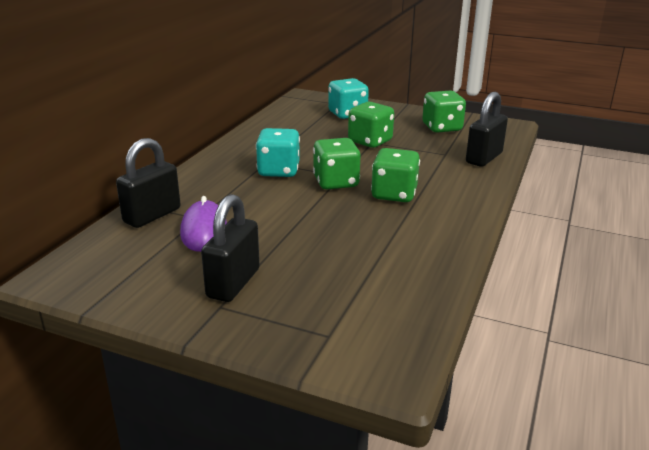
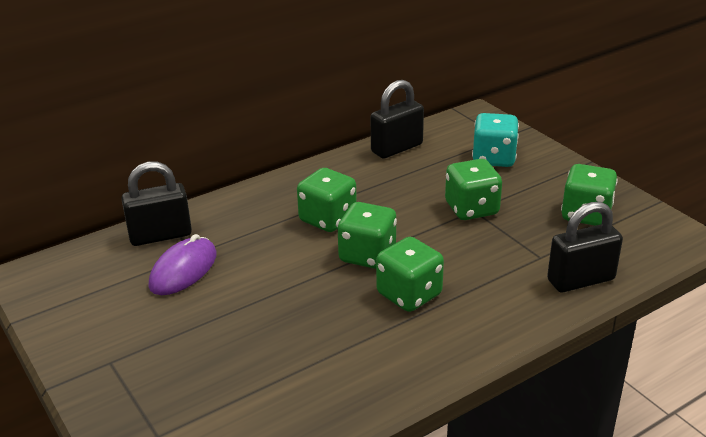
camera: 35 degrees right, 5 degrees up
(233, 283) = (144, 342): black padlock -> black padlock (397, 148)
(278, 171) = (328, 219): turquoise dice -> green dice

